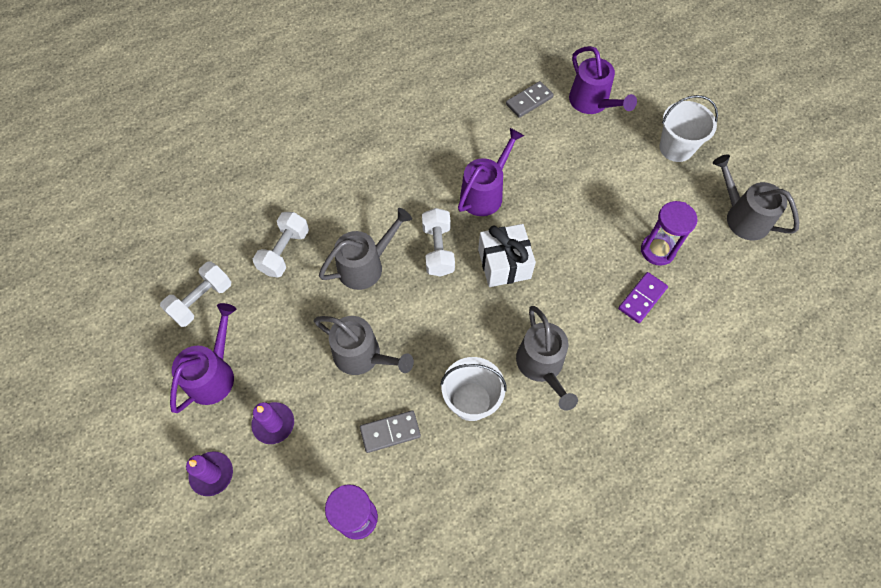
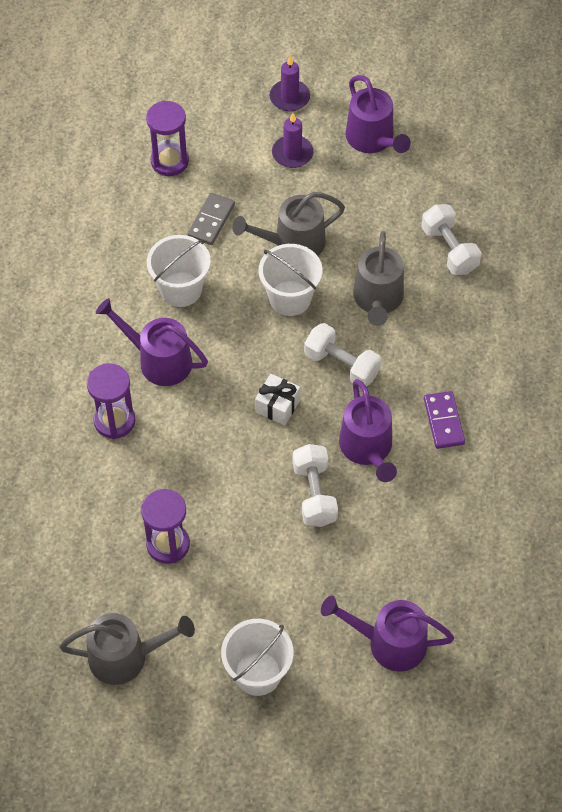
camera: 130 degrees right, 5 degrees down
(201, 300) = (452, 166): white dumbbell -> white dumbbell (314, 494)
(413, 321) = (290, 298): none -> white bucket
(504, 264) = (277, 406): white gift -> white gift, size x0.64
(529, 101) = (447, 581): grey domino -> none
(542, 365) = (159, 360): grey watering can -> purple watering can
(613, 354) = (114, 421): none -> purple hourglass
(642, 298) = (137, 488): purple domino -> purple domino (443, 421)

